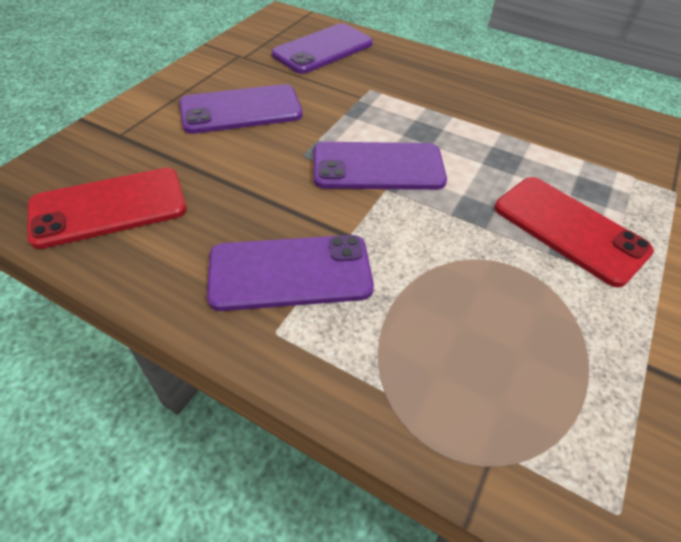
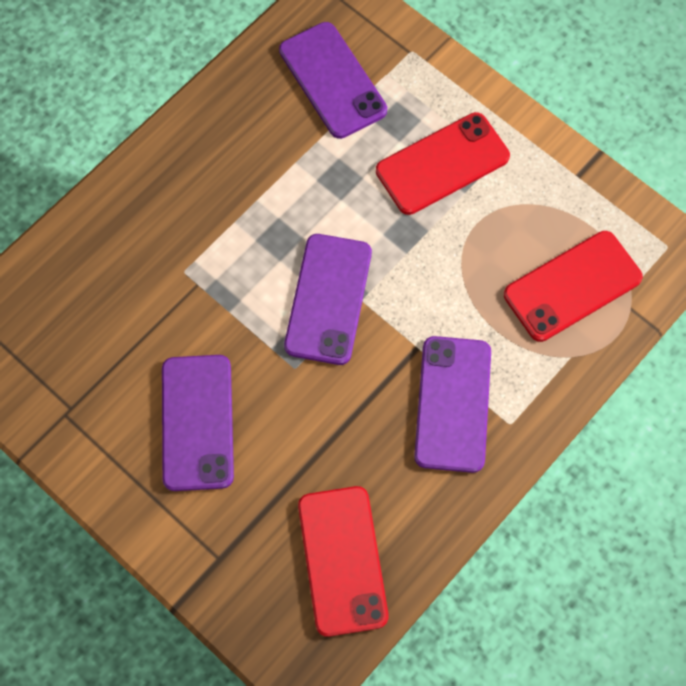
camera: 75 degrees left, 20 degrees up
(323, 49) = (75, 306): purple phone -> purple phone (332, 80)
(486, 379) = (572, 286): none -> red phone

